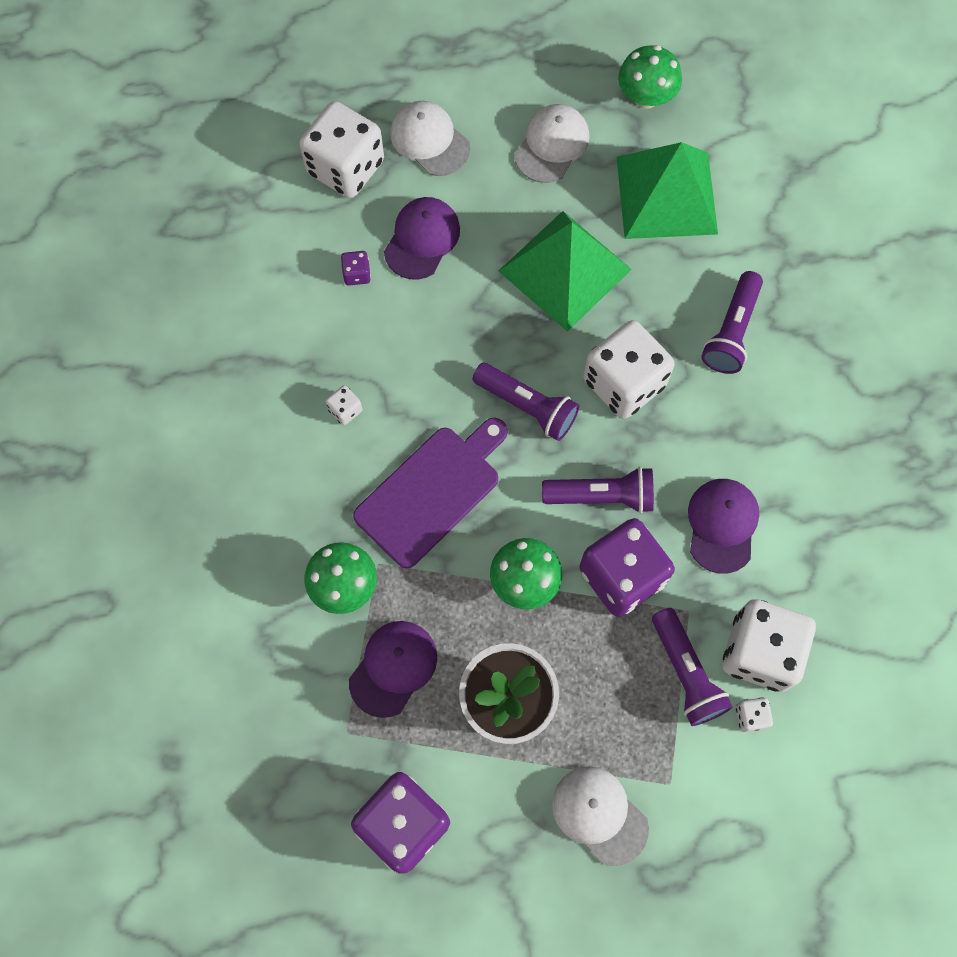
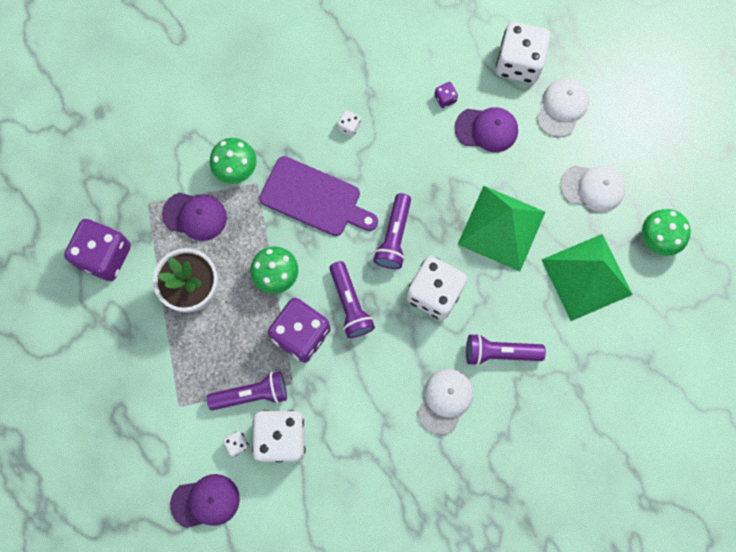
camera: 70 degrees right, 5 degrees up
(599, 815) = (146, 369): white cap -> white cap (445, 401)
(686, 673) = (252, 394): purple flashlight -> purple flashlight turned 150 degrees counterclockwise
(722, 525) = (358, 388): purple cap -> purple cap (205, 501)

